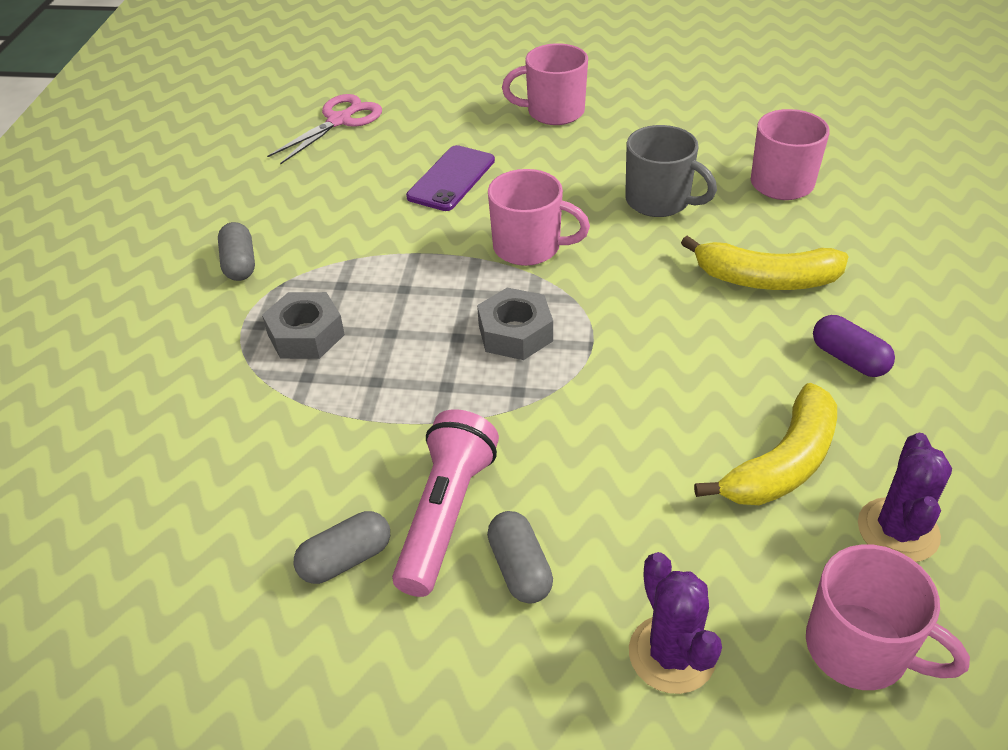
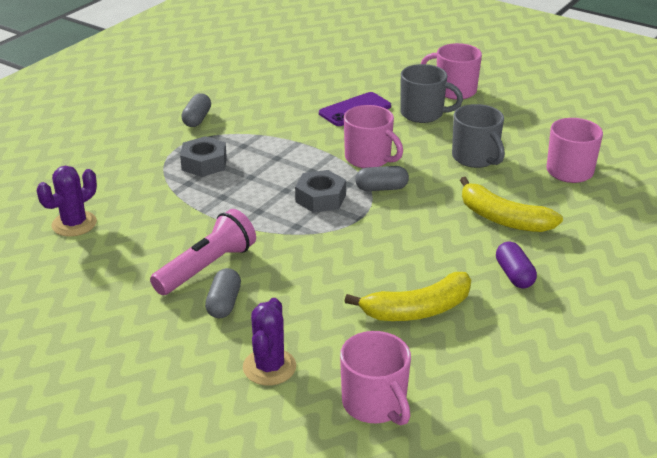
camera: 25 degrees right, 10 degrees down
(340, 121) = (315, 61): pink scissors -> none
(345, 559) = (140, 268): grey capsule -> grey capsule (381, 188)
(543, 157) = (423, 114): none -> grey mug
(898, 530) = (455, 363): purple cactus -> purple cactus (74, 224)

